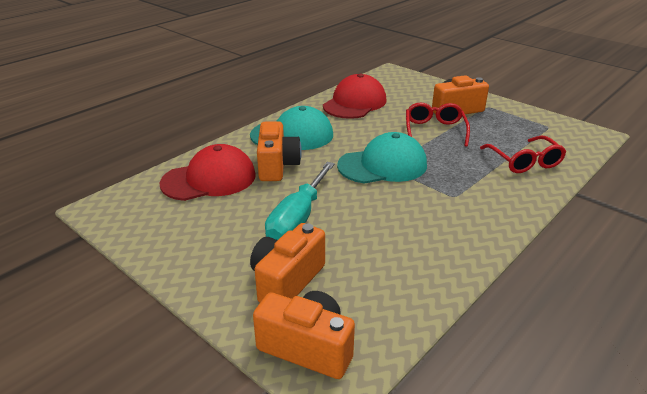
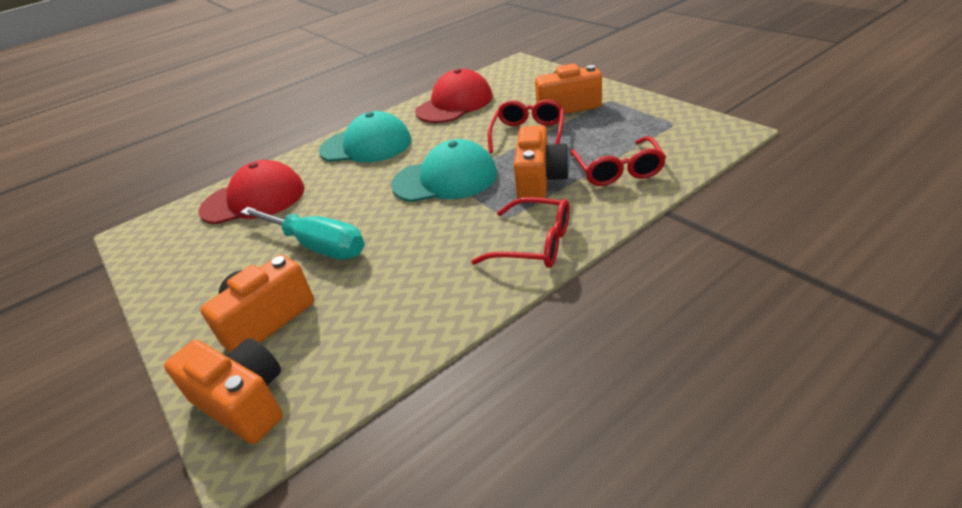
camera: 15 degrees right, 5 degrees up
(277, 166) = (331, 182): orange camera -> orange camera (540, 180)
(297, 219) = (317, 246): turquoise screwdriver -> turquoise screwdriver turned 90 degrees counterclockwise
(488, 217) = (534, 244): none -> red glasses

